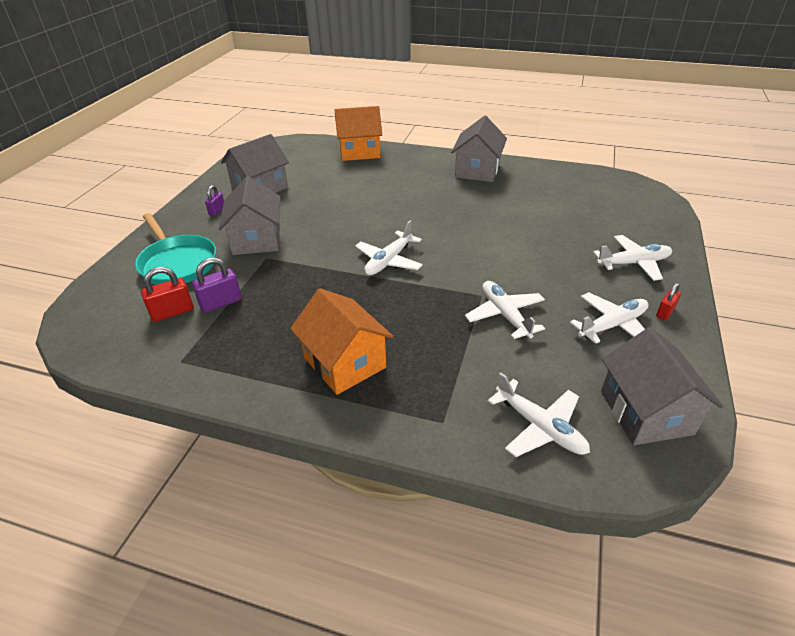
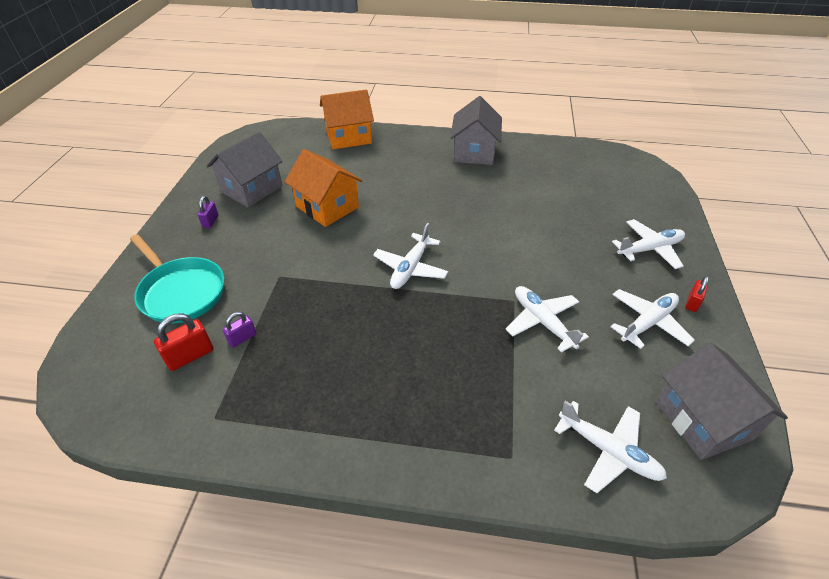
camera: 10 degrees left, 5 degrees up
(221, 303) = (242, 338): purple padlock -> purple padlock, size x0.63
(256, 239) = (263, 254): grey house -> none
(344, 362) = (394, 398): orange house -> orange house (327, 207)

